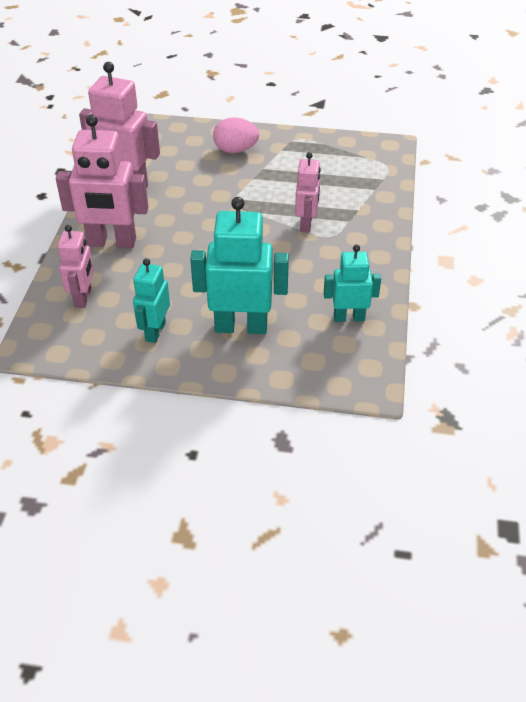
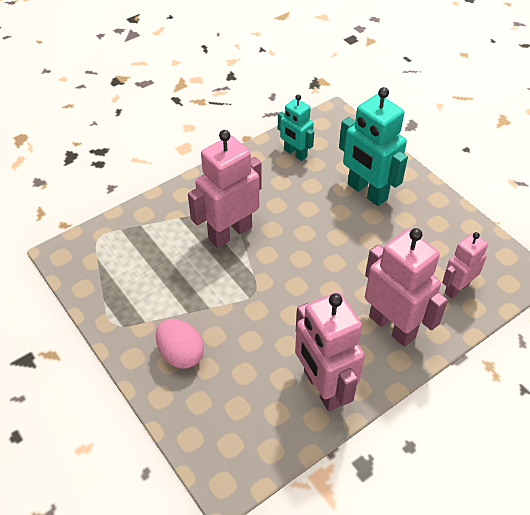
camera: 135 degrees left, 5 degrees up
(155, 331) = (426, 226): turquoise robot -> none
(306, 224) = (230, 233): pink robot -> pink robot, size x1.67

